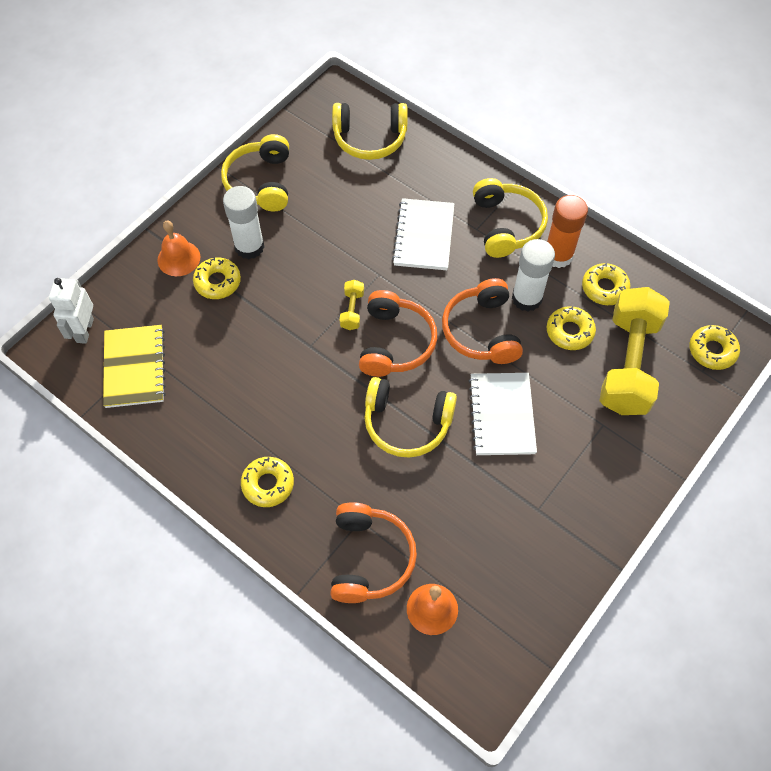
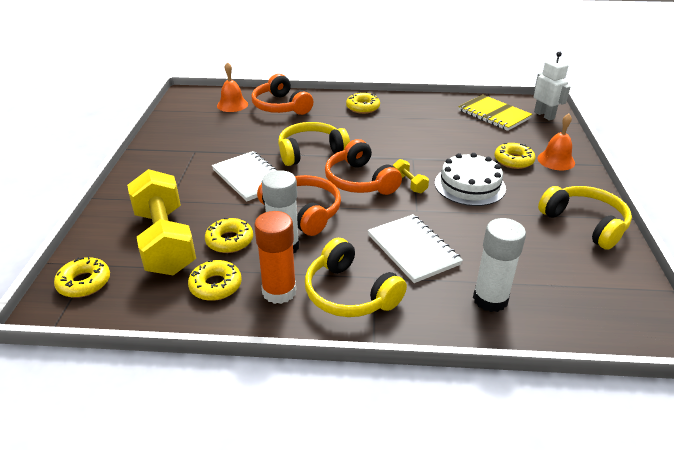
camera: 145 degrees right, 25 degrees down
(249, 247) = (525, 184): white glue stick -> white glue stick (490, 299)
(299, 275) = (469, 185): none -> white cake
(370, 138) = (561, 305): yellow headphones -> none

